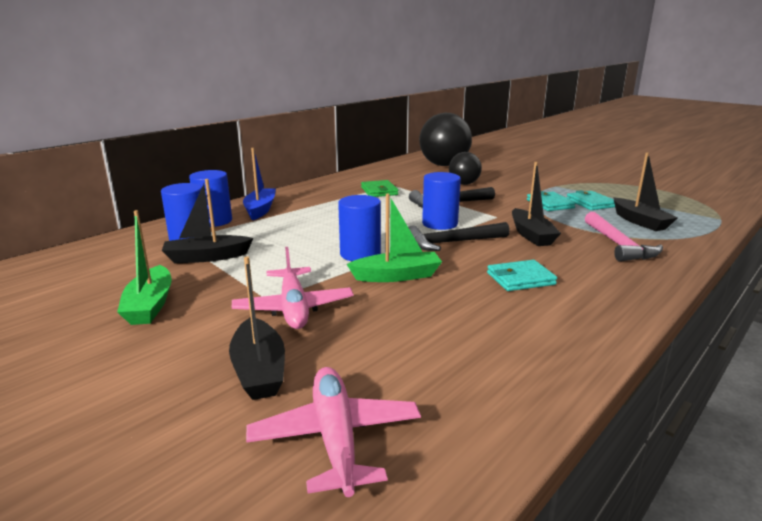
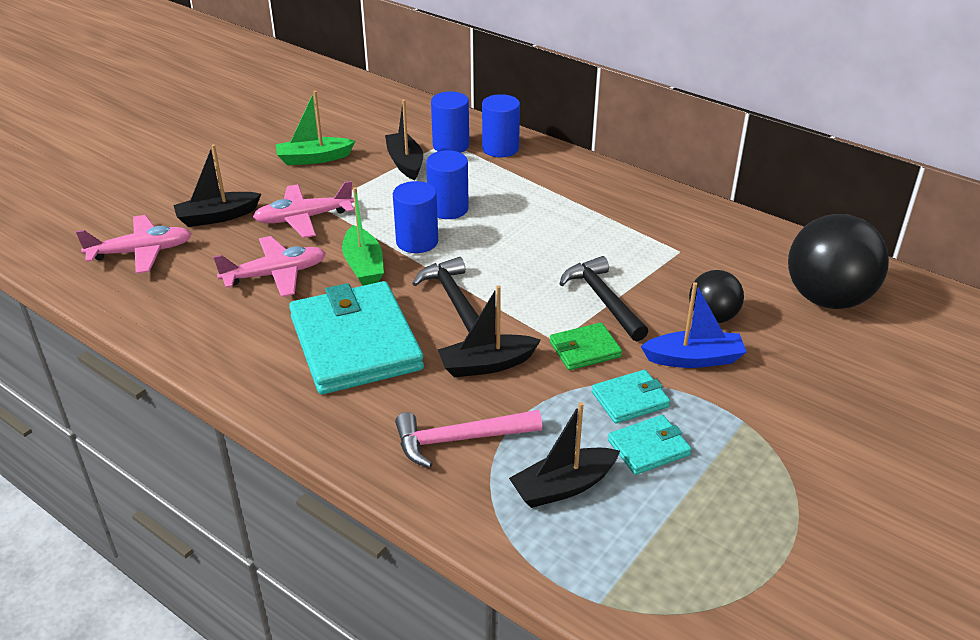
camera: 85 degrees right, 15 degrees up
(260, 210) = (542, 168): blue boat -> blue boat (693, 359)
(379, 191) = (643, 241): green wallet -> green wallet (585, 349)
(409, 321) = (275, 275): none -> pink plane
(440, 224) = (518, 292): blue cylinder -> blue cylinder (448, 208)
(520, 279) = (355, 343): turquoise wallet -> turquoise wallet, size x2.21

